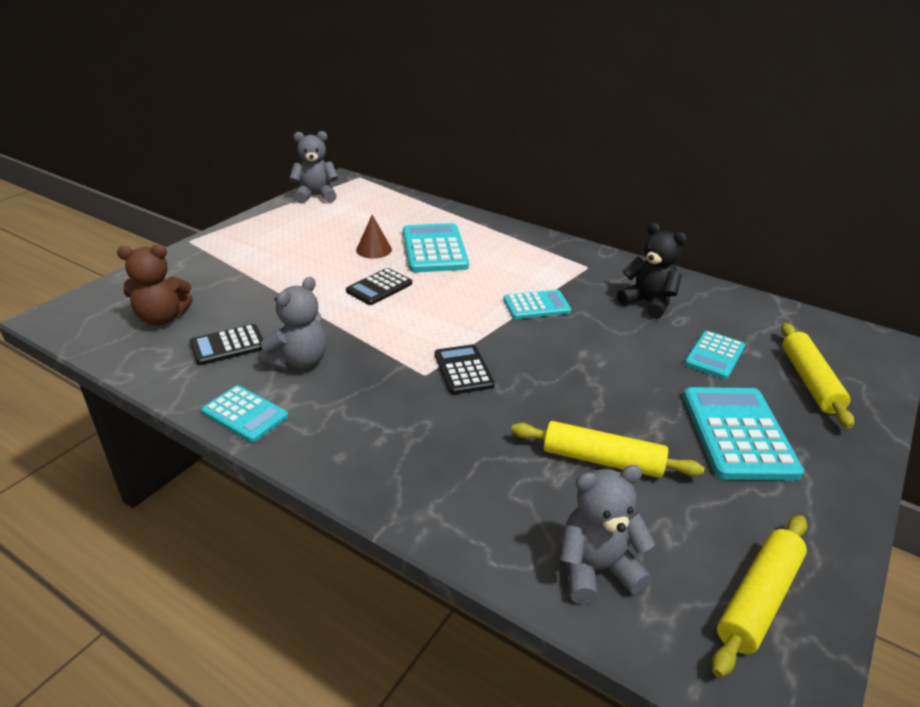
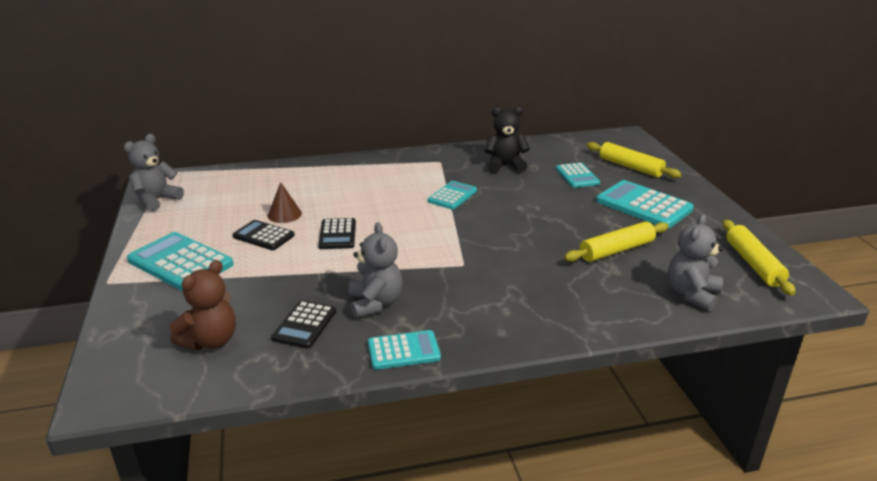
camera: 45 degrees left, 5 degrees down
(434, 249) = (327, 194): turquoise calculator -> turquoise calculator (180, 263)
(463, 370) = (479, 250): black calculator -> black calculator (263, 236)

